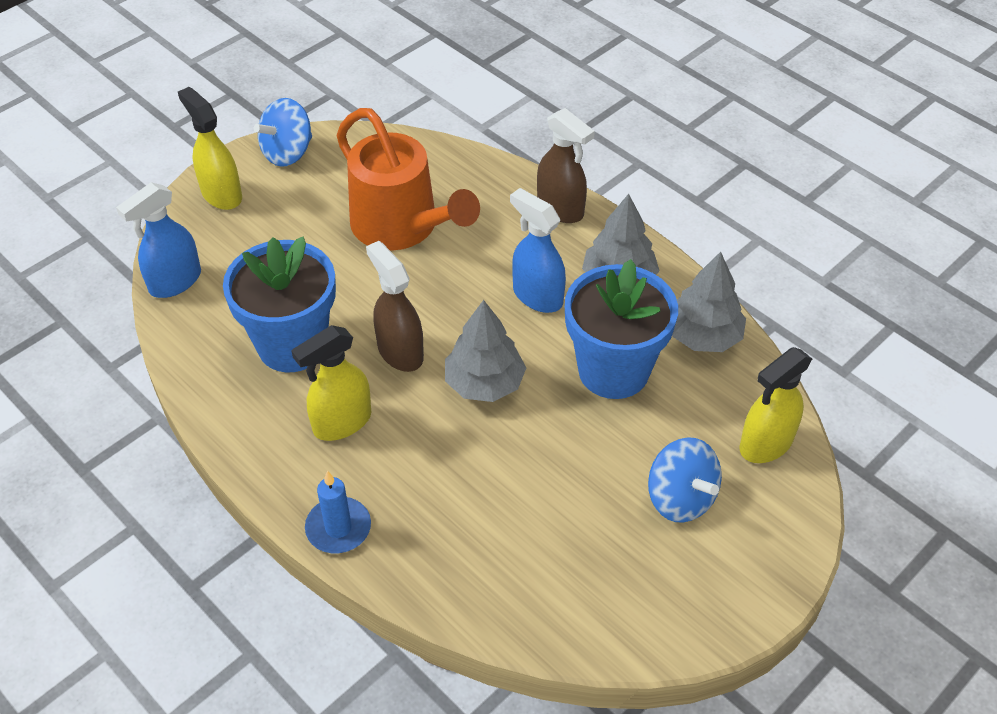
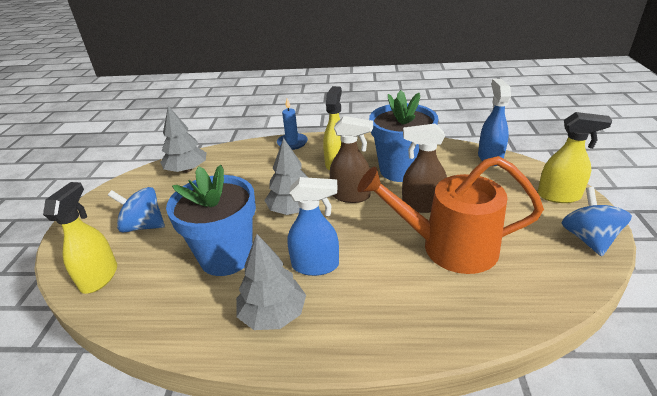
camera: 140 degrees right, 15 degrees down
(560, 209) = (374, 339): brown spray bottle -> brown spray bottle (422, 205)
(703, 336) = (177, 315): grey tree -> grey tree (187, 170)

